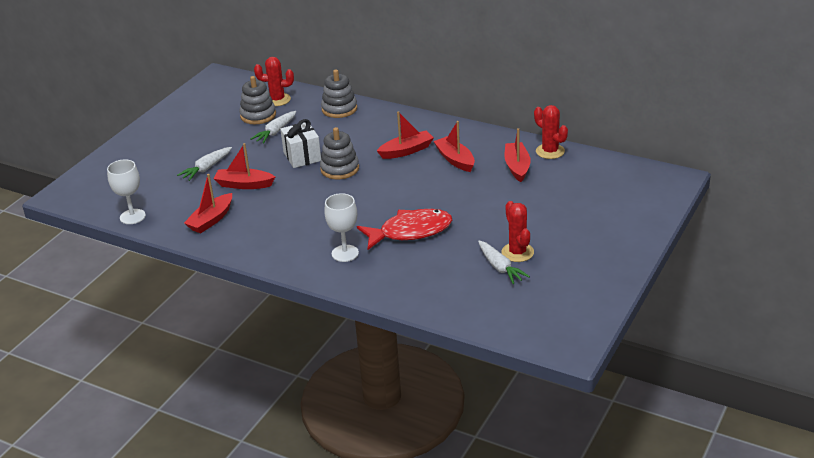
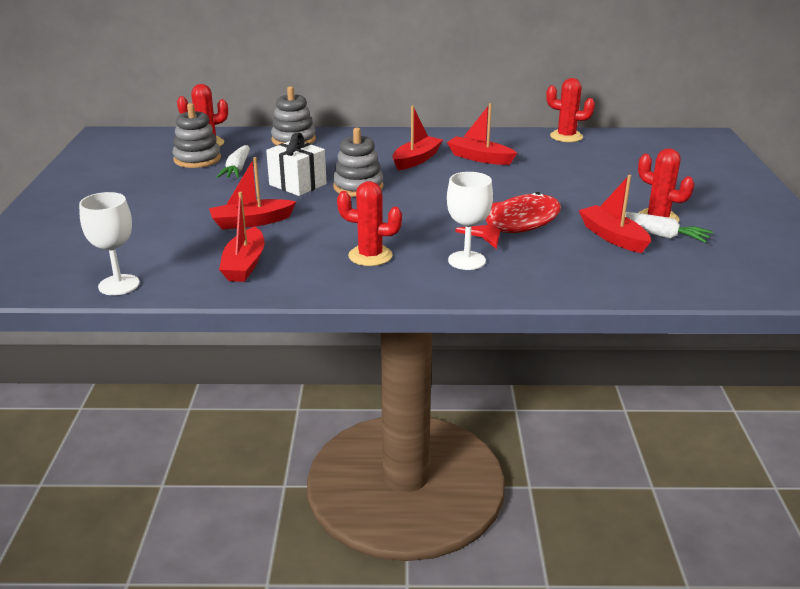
camera: 30 degrees left, 5 degrees down
(206, 168) = (180, 216): white carrot -> none
(290, 233) = (370, 256): none -> red cactus
(517, 167) = (552, 153): red boat -> red boat (613, 237)

